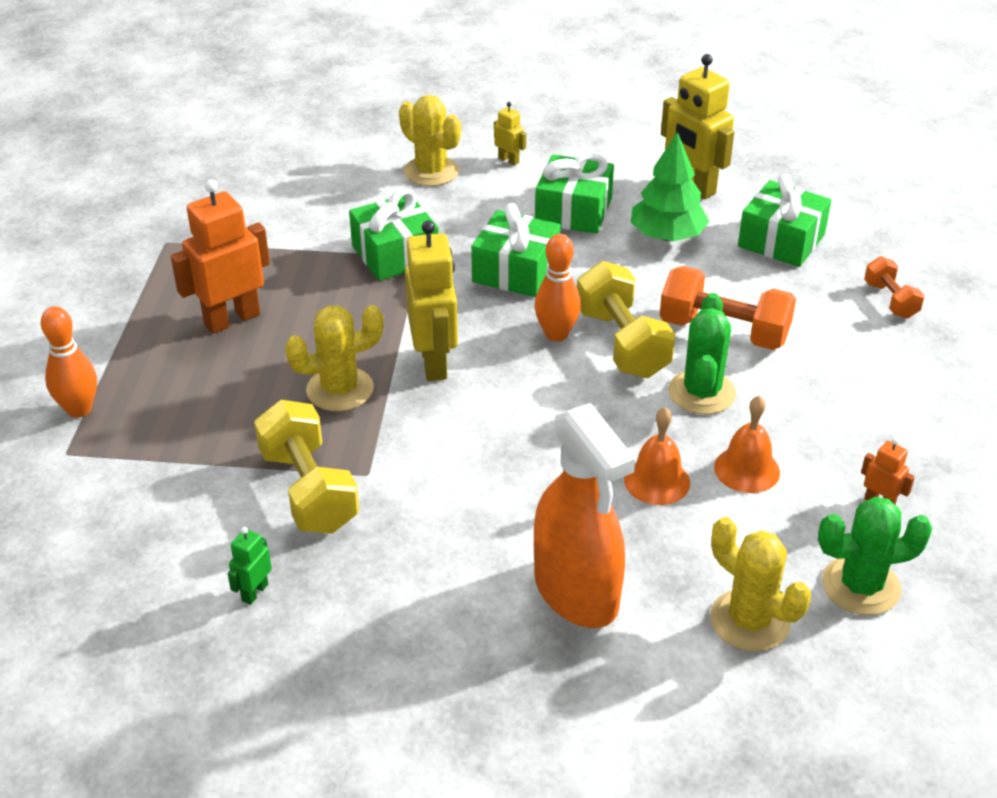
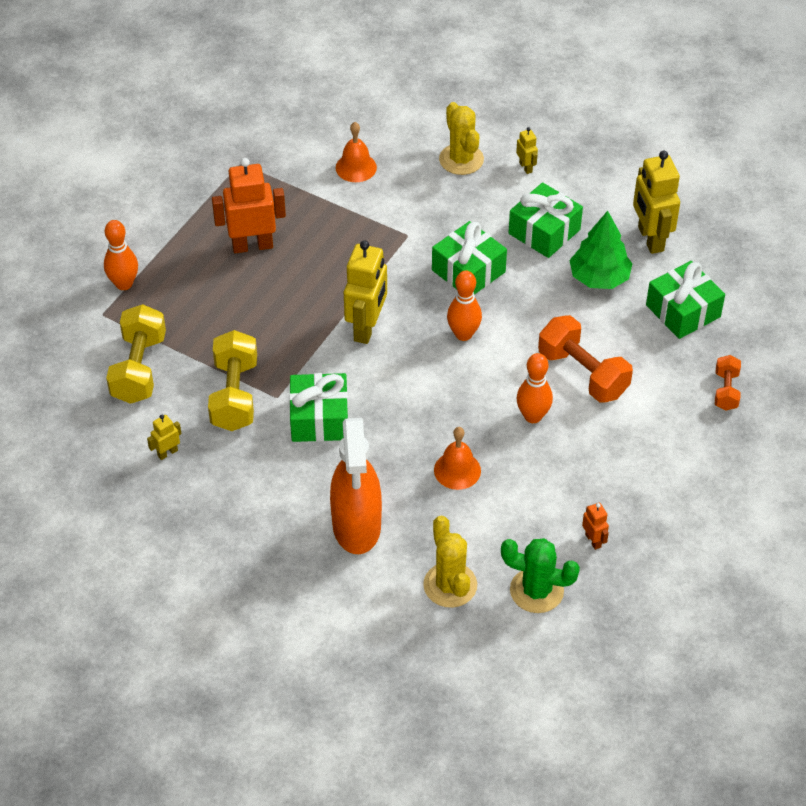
camera: 25 degrees right, 10 degrees up
(254, 592) = (167, 453): green robot -> yellow robot
(340, 389) = (293, 327): yellow cactus -> none
(395, 254) = (392, 227): green gift -> green gift (319, 418)
(622, 343) = (504, 358): yellow dumbbell -> yellow dumbbell (139, 369)
(701, 392) = (533, 416): green cactus -> orange bowling pin
(747, 469) = (522, 484): orange bell -> orange bell (356, 167)

